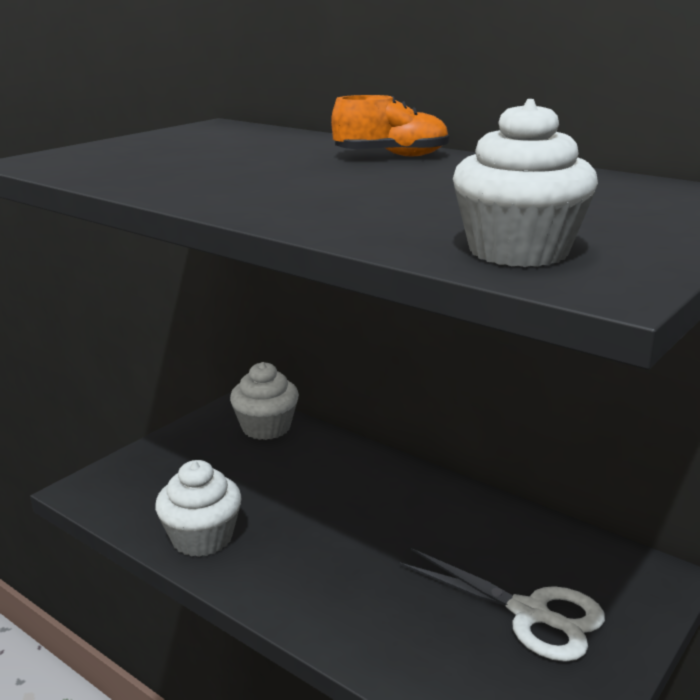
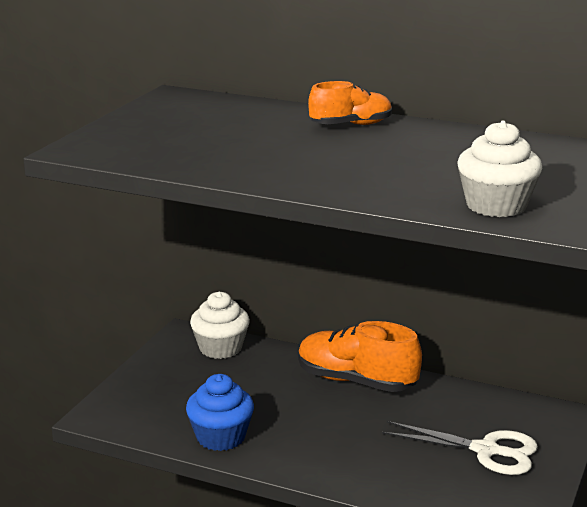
camera: 15 degrees left, 0 degrees up
(202, 538) = (221, 437): white cupcake -> blue cupcake
(400, 488) = (356, 381): none -> orange shoe

